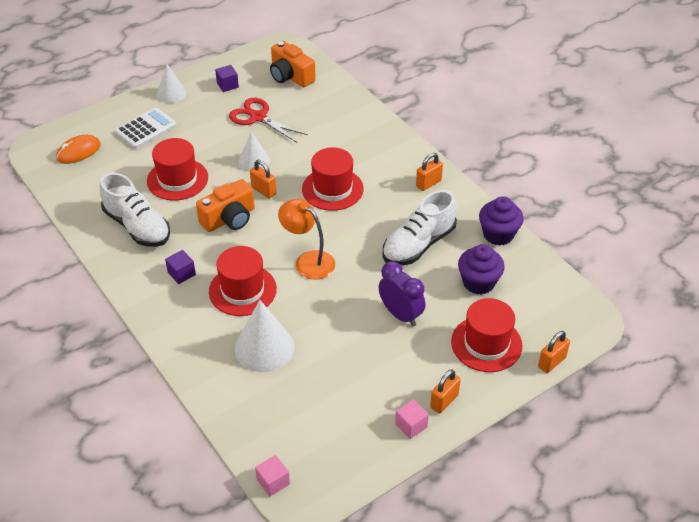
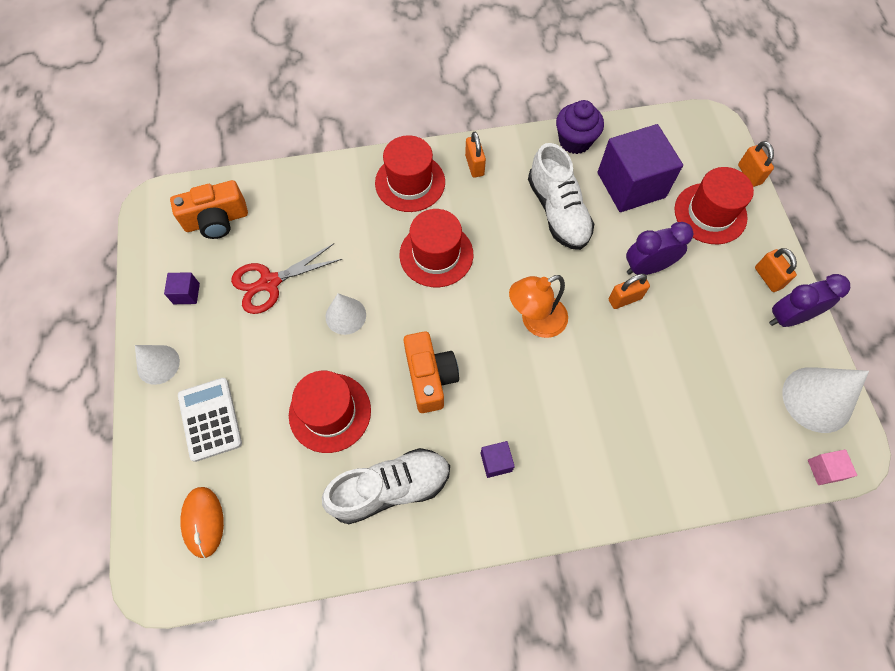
camera: 65 degrees left, 20 degrees up
(242, 290) = (551, 404): red hat -> red hat (410, 182)
(263, 190) = (402, 324): orange padlock -> orange padlock (624, 299)
(264, 348) = (644, 413): white cone -> white cone (817, 399)
(411, 425) = (788, 317): pink cube -> purple clock
(478, 282) = (631, 185): purple cupcake -> purple cube

